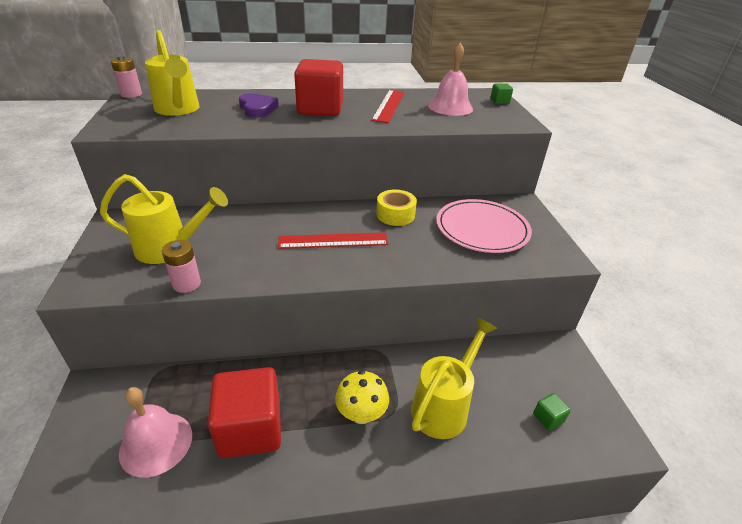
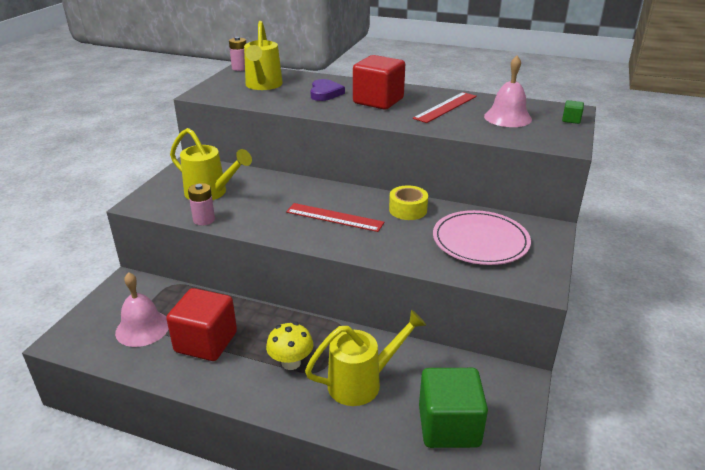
camera: 30 degrees right, 5 degrees down
(548, 418) = (449, 426): green cube -> green cube, size x2.45

